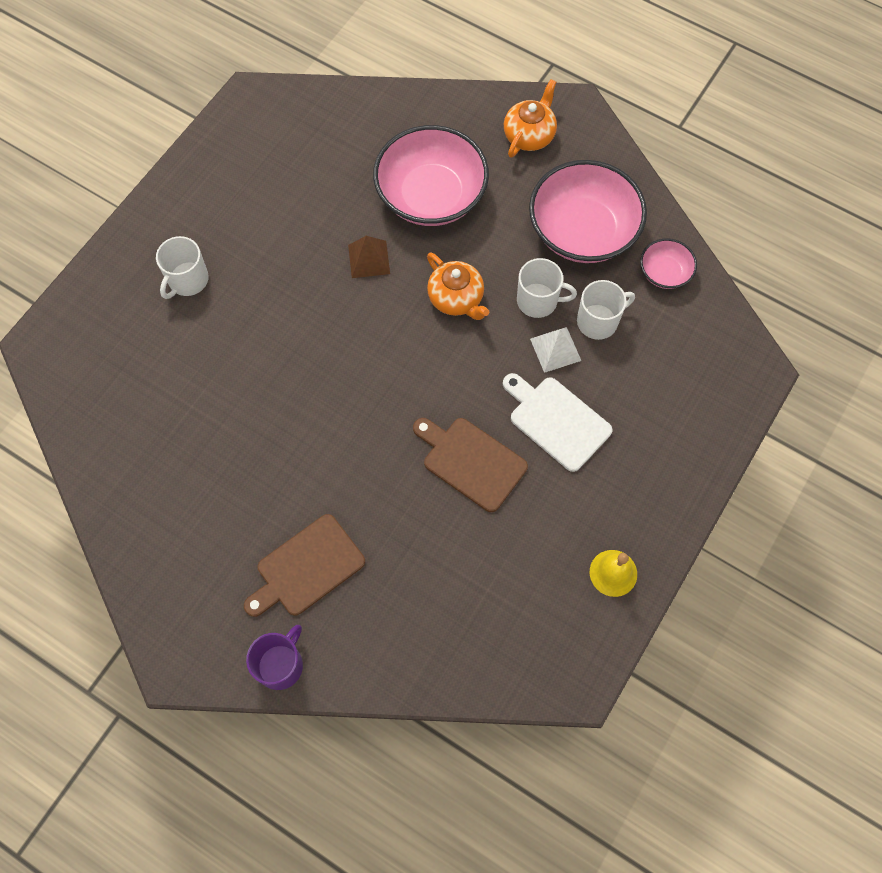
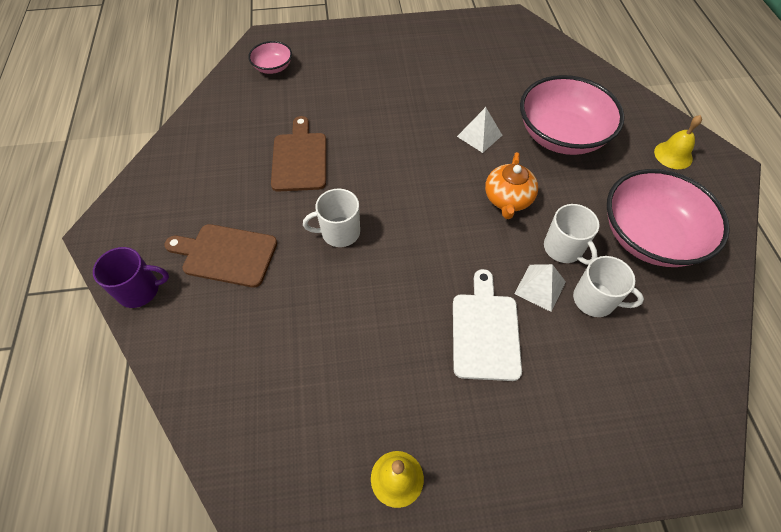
camera: 50 degrees right, 10 degrees down
(187, 280) = (369, 68): white mug -> white mug (339, 232)
(369, 259) = (479, 136): brown pyramid -> white pyramid
(471, 461) = (395, 297): brown cutting board -> brown cutting board (300, 158)
(529, 135) = (673, 155): orange teapot -> yellow bell
(664, 272) = (689, 316): pink bowl -> pink bowl (273, 67)

